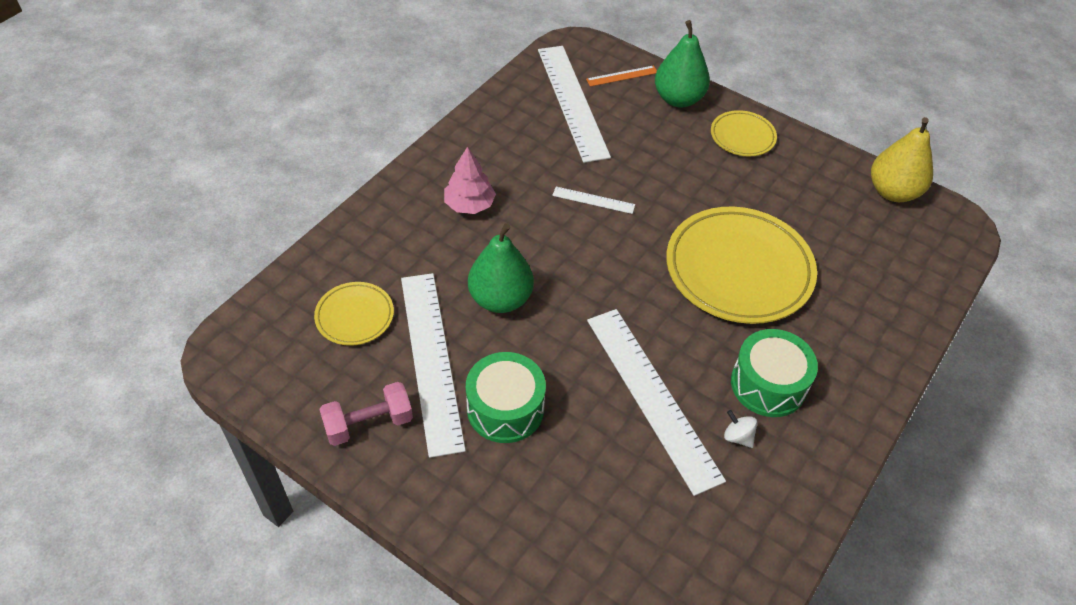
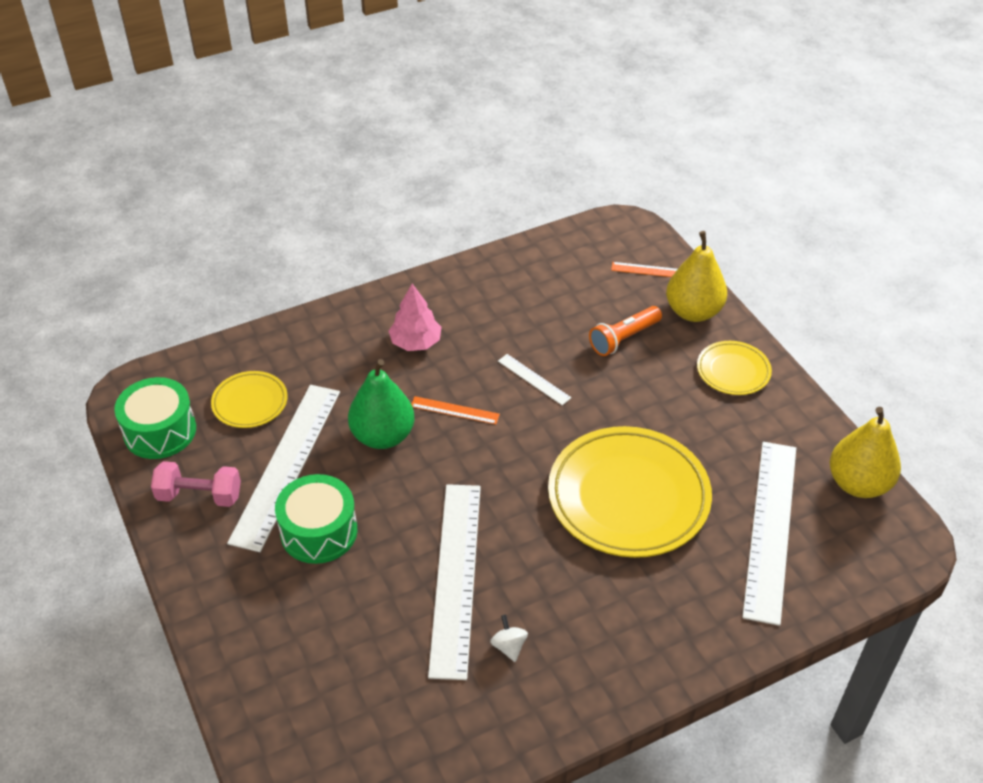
camera: 30 degrees right, 5 degrees down
(546, 252) = (455, 410): none -> orange ruler
(572, 101) = (582, 279): white ruler -> white ruler (770, 528)
(641, 139) = (624, 338): none -> orange flashlight
(678, 99) = (693, 312): green pear -> yellow pear
(768, 384) = (575, 613): green drum -> green drum (160, 431)

